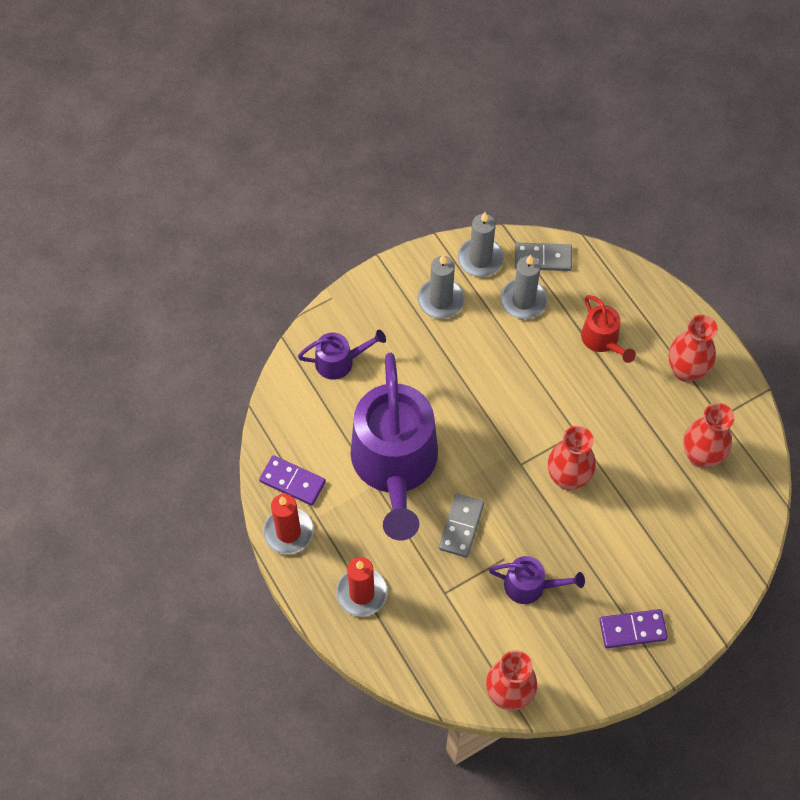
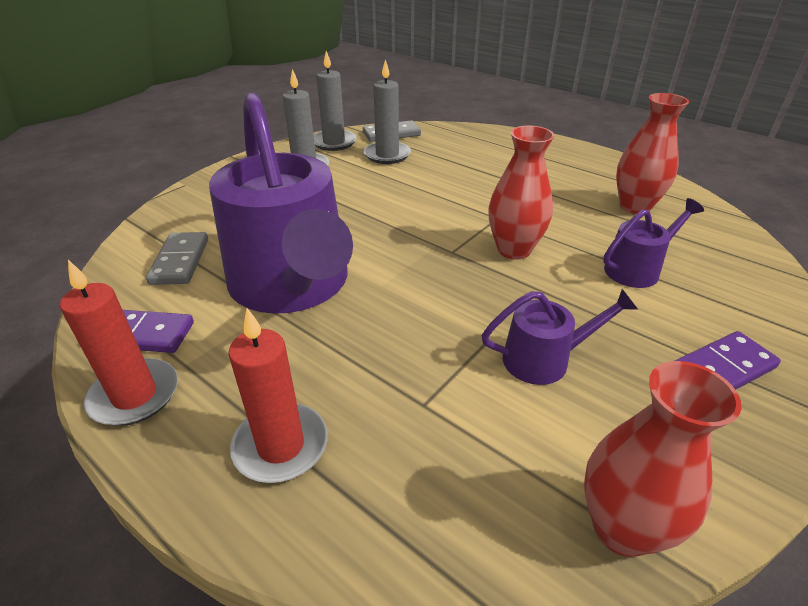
camera: 20 degrees left, 25 degrees down
(340, 361) = (200, 221): purple watering can -> purple watering can (637, 269)
(461, 526) = (409, 321): grey domino -> grey domino (180, 261)
(602, 340) = (477, 162): red watering can -> none
(686, 370) = (567, 164): red vase -> none

